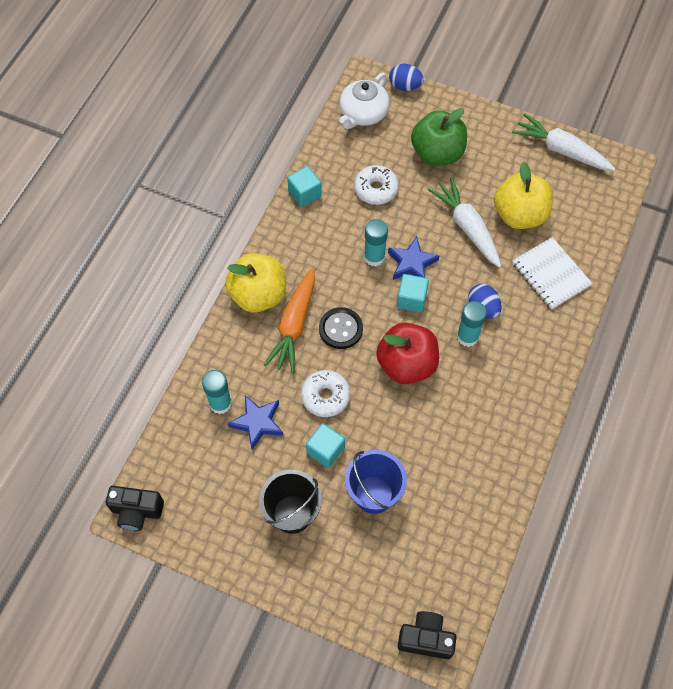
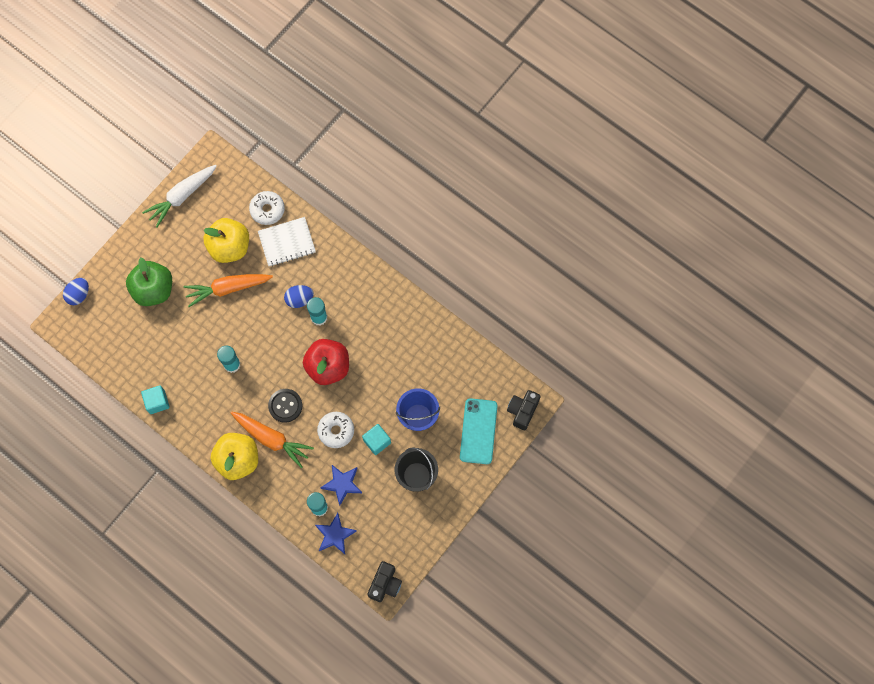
camera: 75 degrees left, 10 degrees up
(363, 114) = (95, 336): white teapot -> none
(376, 189) = (171, 346): white donut -> white donut (267, 210)
(378, 582) = (478, 431): none -> turquoise phone
(411, 299) = (276, 348): turquoise cube -> none
(412, 263) = (246, 338): blue star -> blue star (335, 535)
(467, 227) = (228, 288): white carrot -> orange carrot

